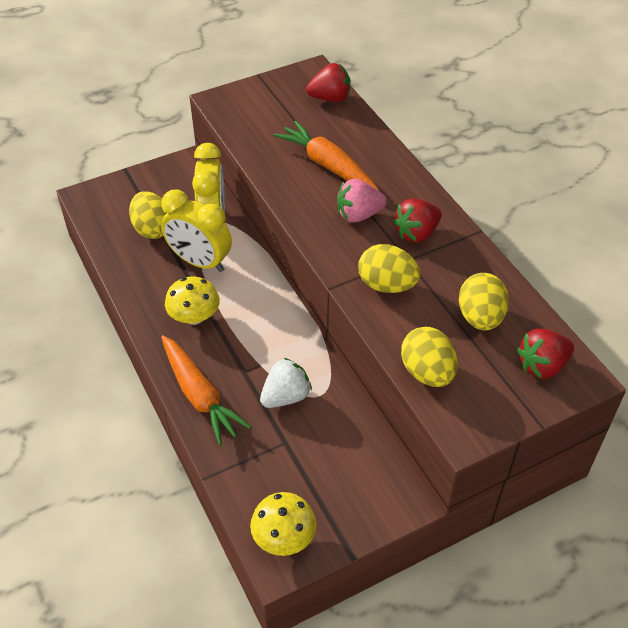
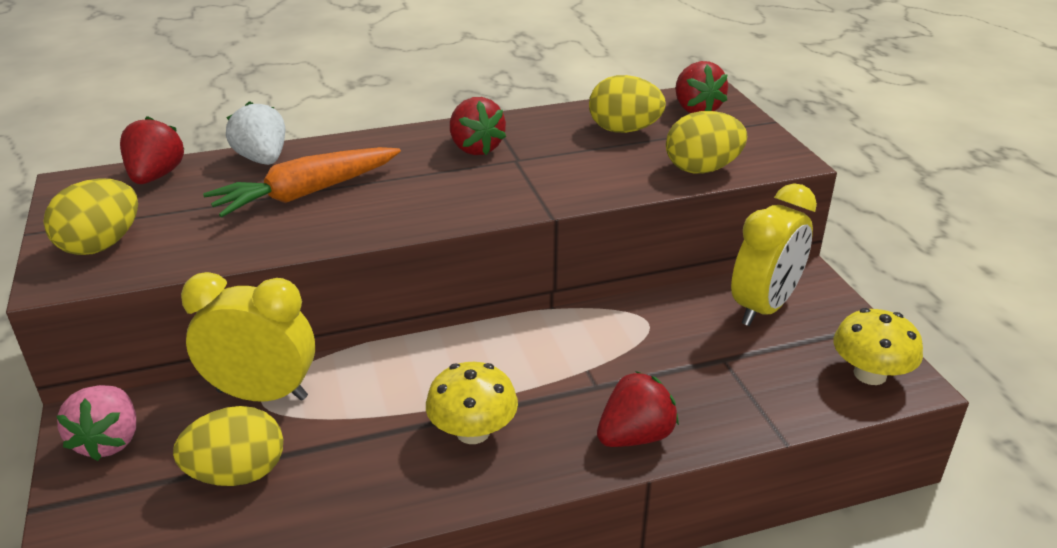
camera: 80 degrees left, 15 degrees down
(199, 395) = (635, 436): orange carrot -> red strawberry
(200, 262) = (352, 417): yellow clock -> yellow clock (764, 307)
(286, 396) = (647, 351): white strawberry -> white strawberry (262, 159)
(358, 215) = (422, 181): pink strawberry -> pink strawberry (109, 441)
(387, 285) = (558, 177): yellow egg -> yellow egg (101, 245)

